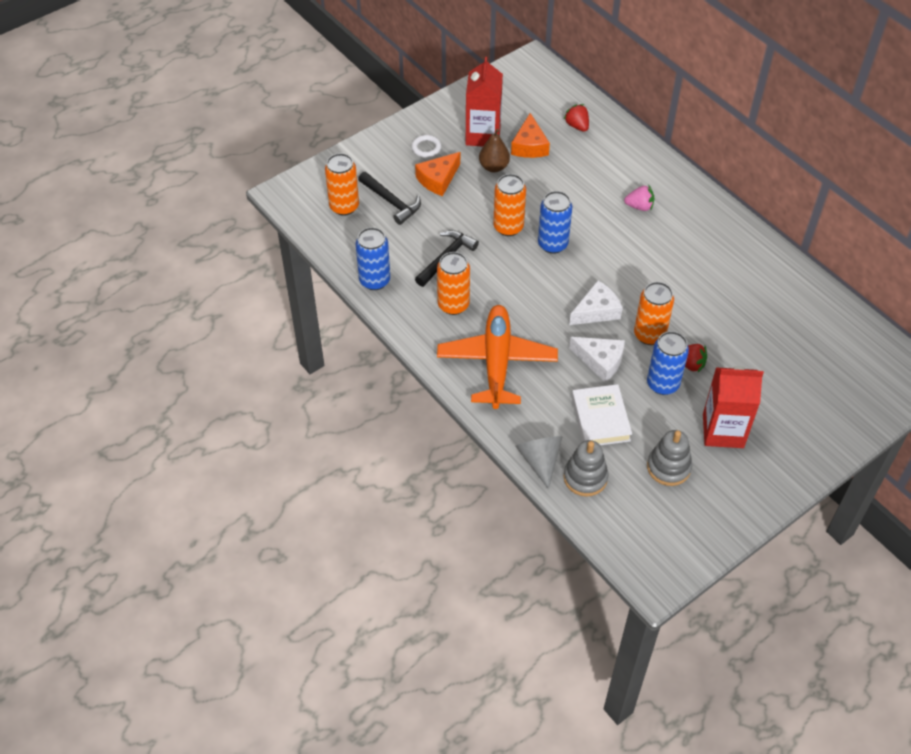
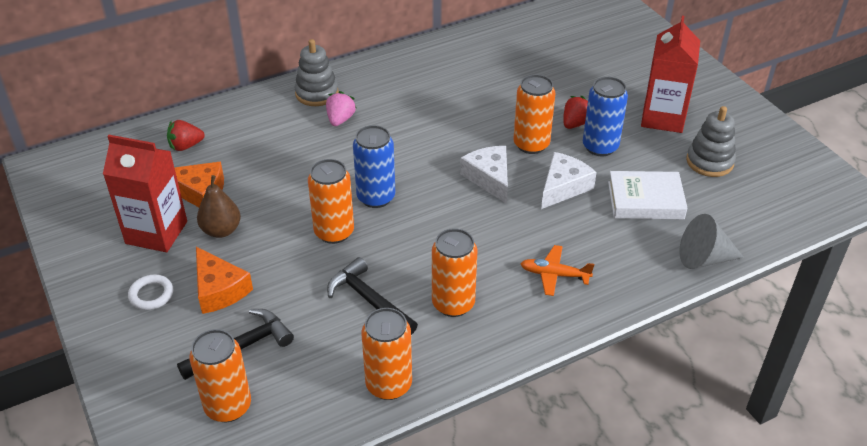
camera: 80 degrees left, 10 degrees down
(374, 280) = (389, 385): blue can -> orange can
(496, 362) = (554, 275): orange plane -> orange plane, size x0.45
(585, 477) = (726, 225): grey stacking toy -> grey stacking toy (317, 93)

